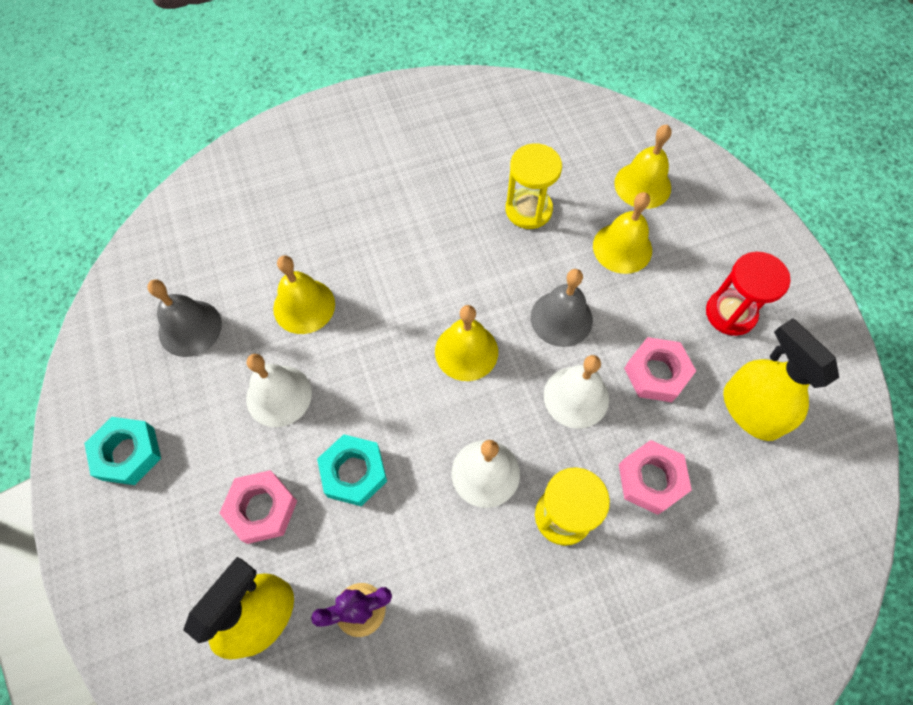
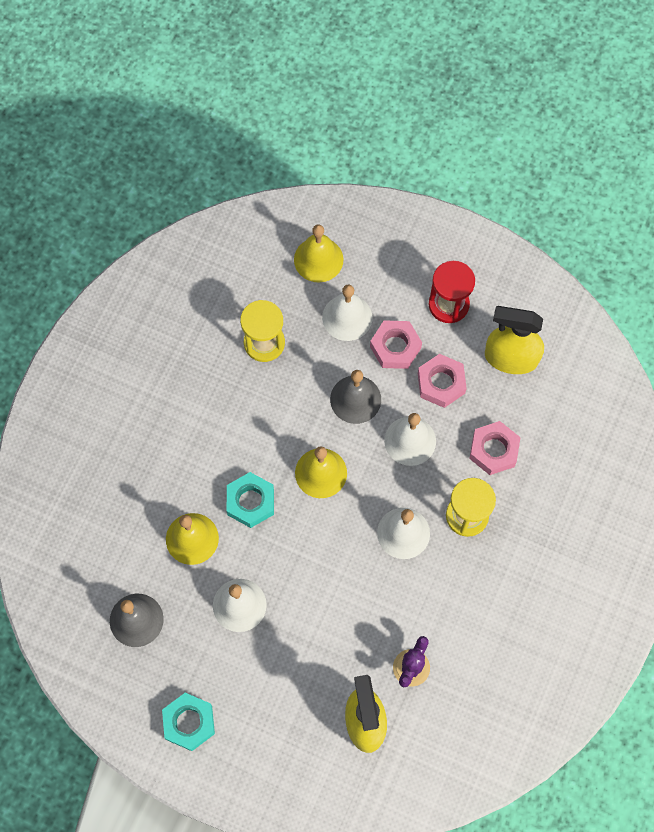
camera: 45 degrees left, 5 degrees up
(262, 509) = (302, 673): pink nut -> pink nut (395, 347)
(354, 472) = (331, 604): turquoise nut -> turquoise nut (250, 502)
(622, 248) = (347, 317): yellow bell -> white bell

